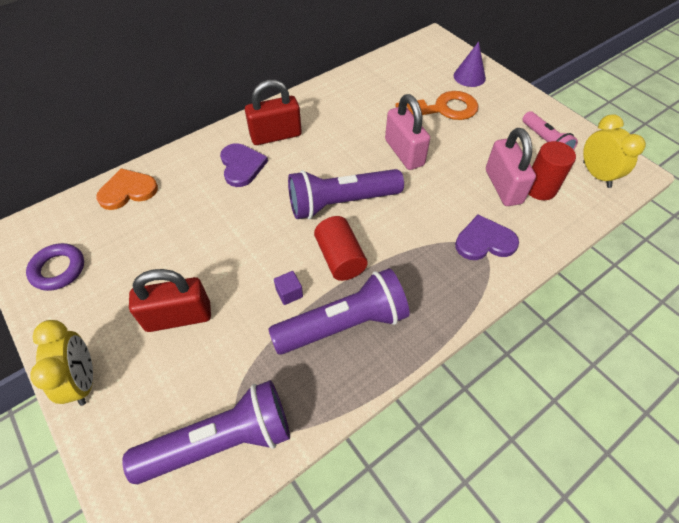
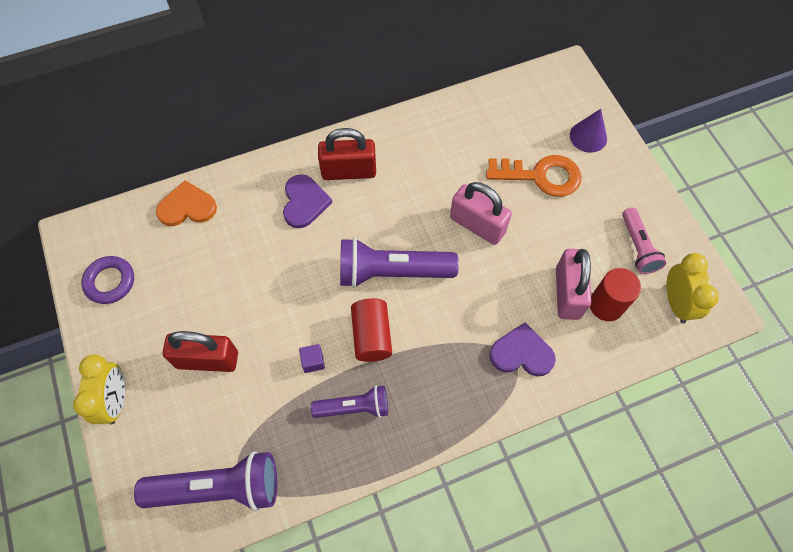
camera: 15 degrees right, 10 degrees up
(344, 324) = (354, 407): purple flashlight -> purple flashlight, size x0.60
(404, 152) = (477, 225): pink padlock -> pink padlock turned 45 degrees counterclockwise

